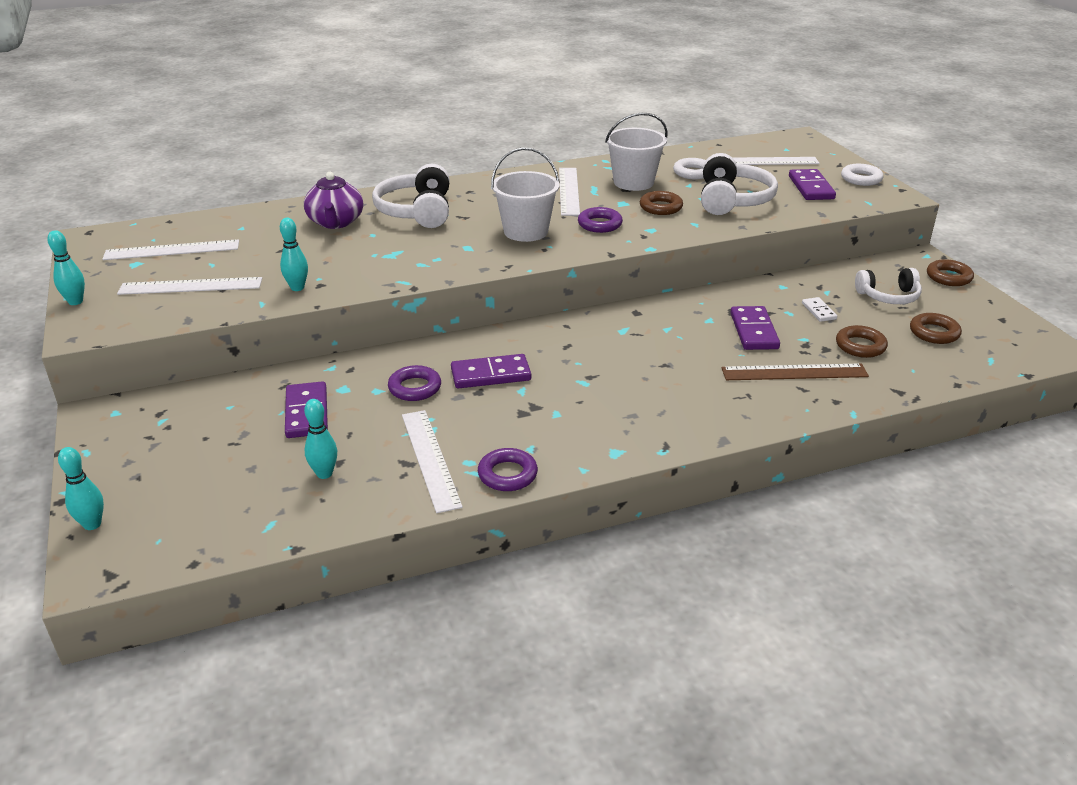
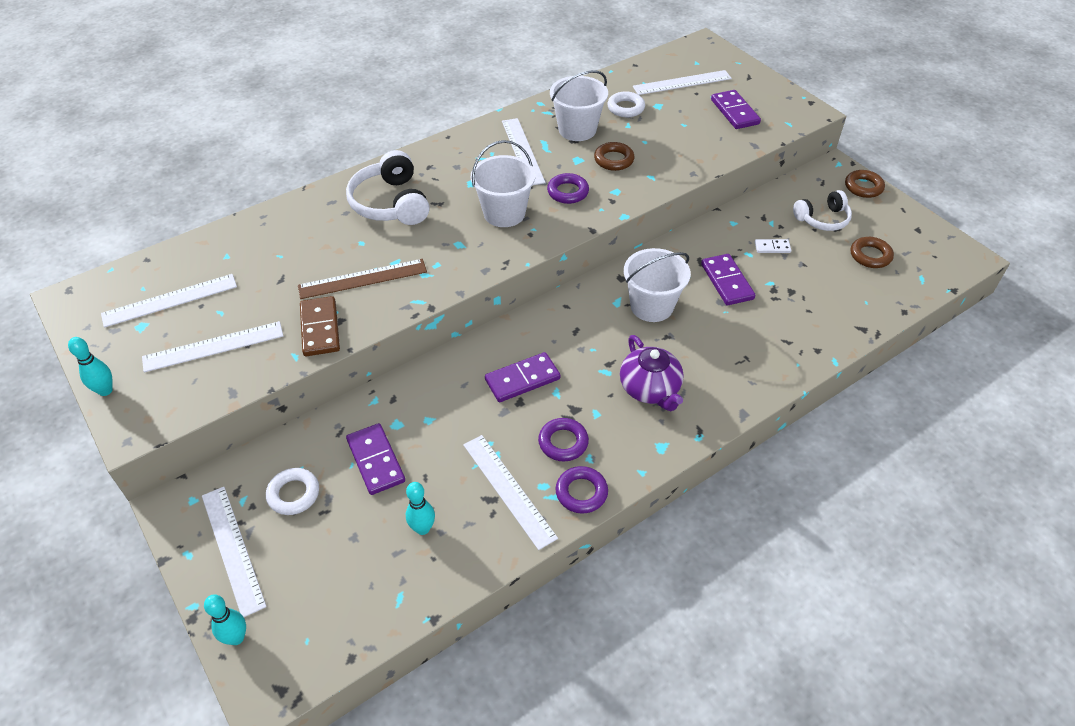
camera: 15 degrees left, 15 degrees up
(130, 455) = (232, 549): none -> white ruler
(297, 288) = (320, 328): turquoise bowling pin -> brown domino
(335, 222) = (318, 232): purple teapot -> purple teapot (650, 389)
(415, 388) = (461, 409): purple ring -> purple ring (563, 442)
(659, 338) = (651, 306): none -> white bucket
(732, 200) = (673, 139): white headphones -> none
(794, 372) = (775, 324): brown ruler -> brown ruler (362, 279)
(819, 311) = (772, 247): white domino -> white domino turned 60 degrees counterclockwise
(860, 346) = (817, 282): brown ring -> none
(861, 179) = (773, 93): white ring -> white ring (293, 494)

